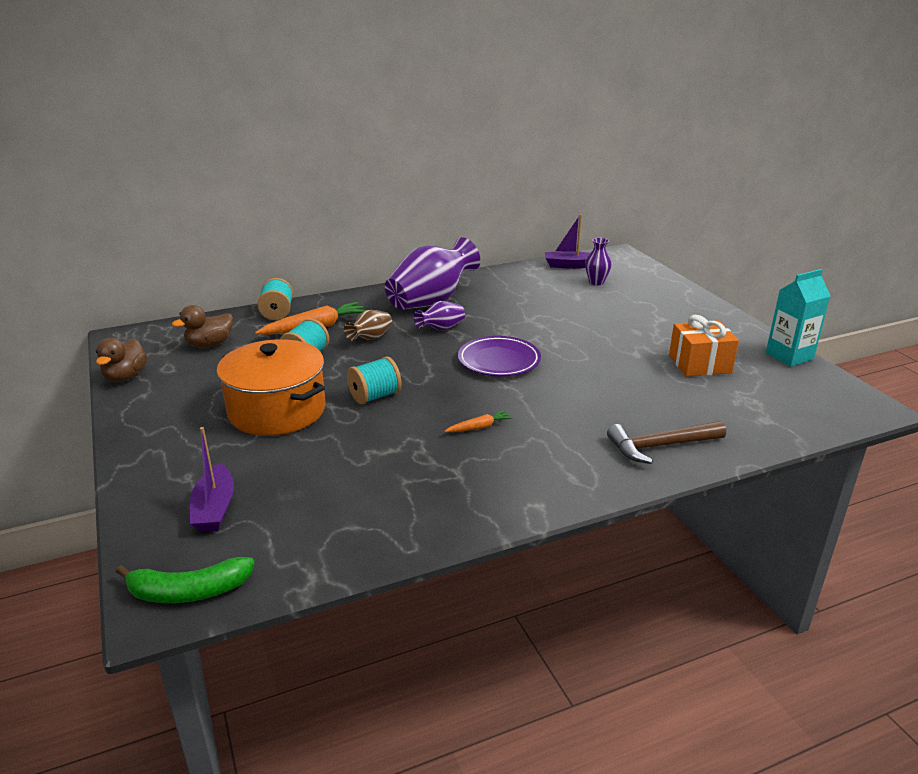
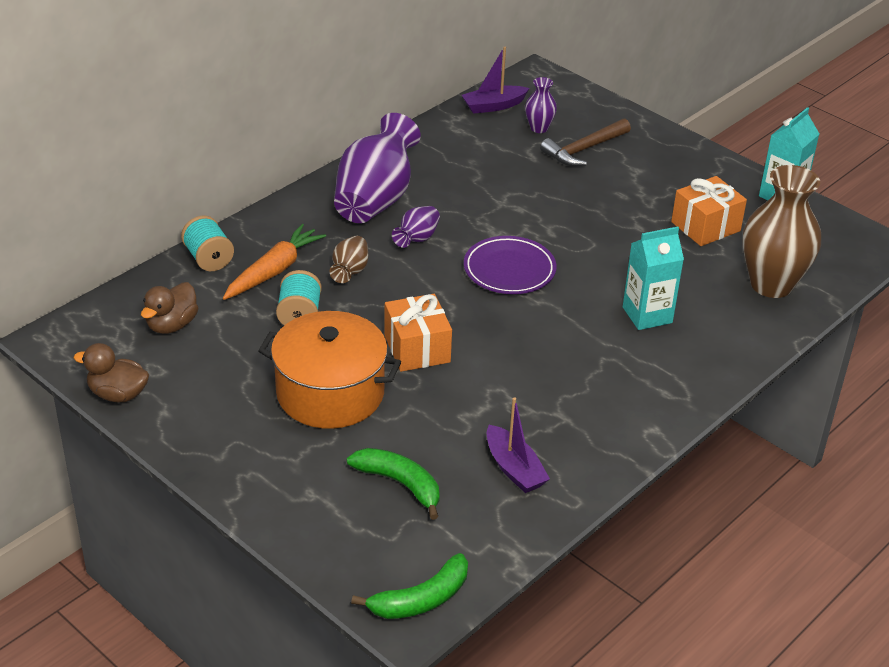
camera: 25 degrees left, 10 degrees up
(125, 377) = (118, 394): brown duck -> brown duck turned 120 degrees clockwise
(214, 508) = (369, 517): purple boat -> purple boat (514, 469)
(266, 489) = (400, 484): none -> green banana
(375, 396) = (417, 349): turquoise spool -> orange gift
(479, 427) = (546, 360): orange carrot -> none
(598, 415) = (647, 315): none -> turquoise carton
(660, 446) = (721, 337): brown hammer -> brown hammer (584, 149)
(739, 417) = (771, 284): none -> brown vase

